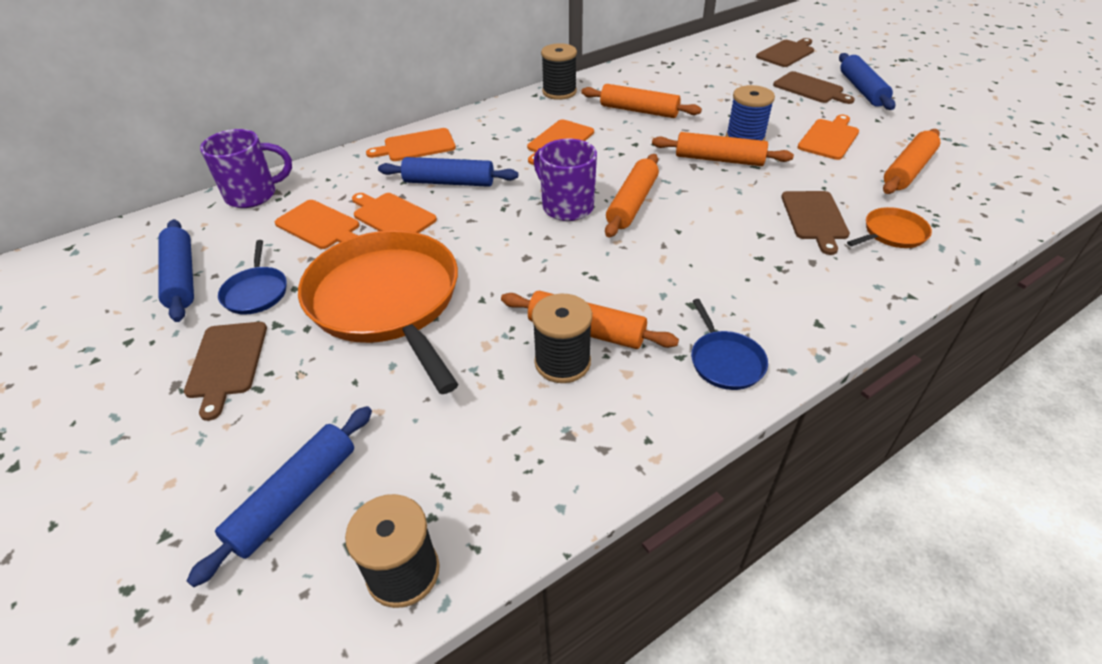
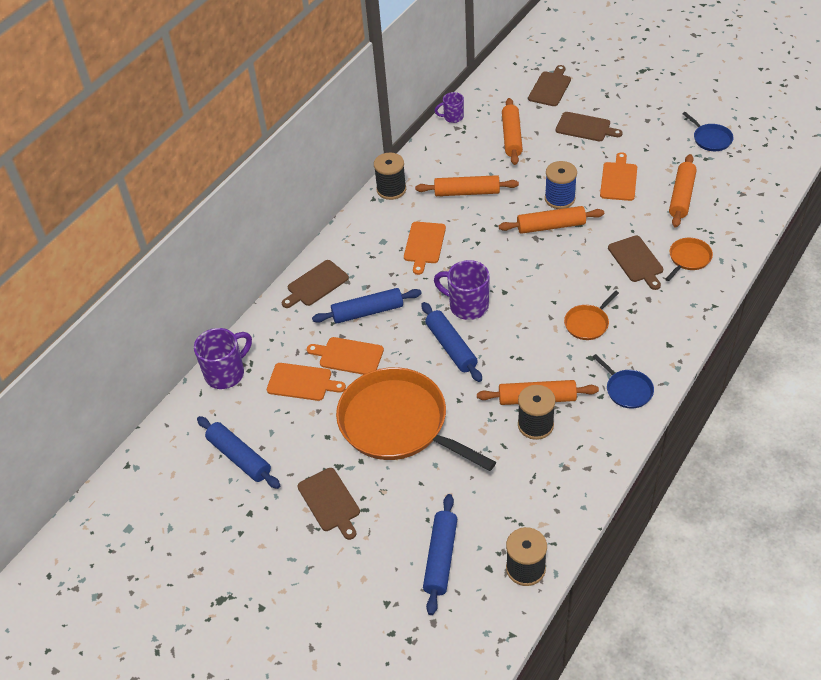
camera: 20 degrees left, 5 degrees up
(256, 292) = (303, 449): blue pan -> blue pan (710, 139)
(416, 146) = (315, 284): orange cutting board -> brown cutting board
(632, 203) = (511, 288): orange rolling pin -> orange rolling pin (511, 137)
(665, 54) = (452, 117): none -> purple mug
(710, 265) = (588, 323): none -> orange pan
(862, 90) = (623, 117): blue rolling pin -> blue rolling pin (451, 347)

